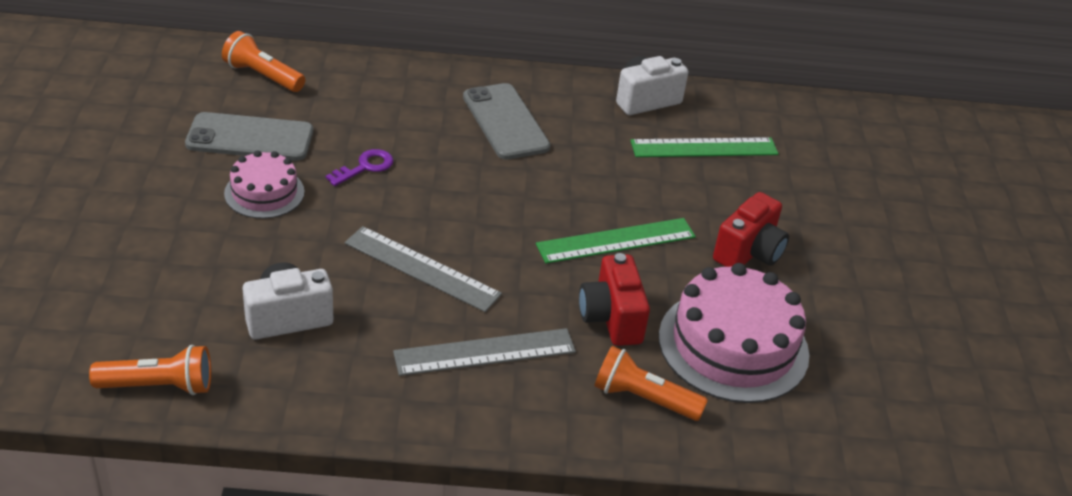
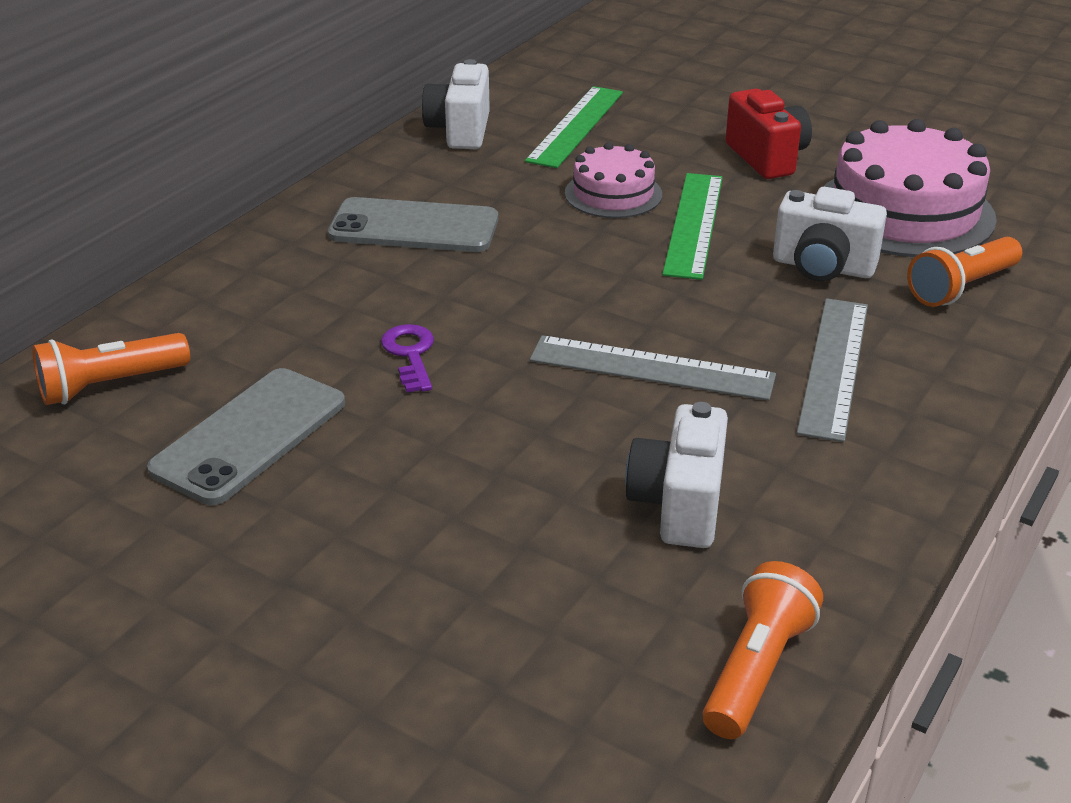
camera: 55 degrees left, 5 degrees down
(264, 192) = (391, 456): pink cake -> pink cake (613, 194)
(422, 268) = (652, 368): grey ruler -> grey ruler turned 45 degrees clockwise
(611, 318) = (823, 267): red camera -> white camera

